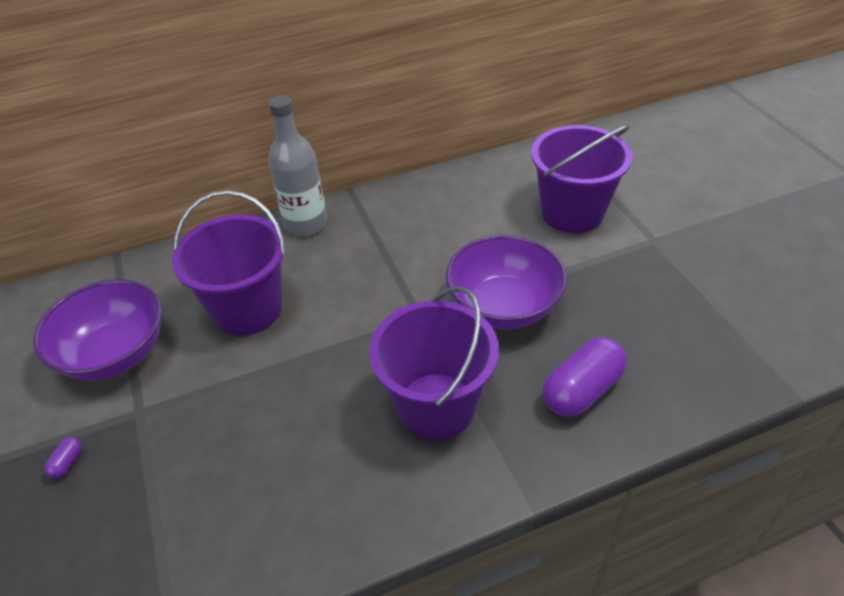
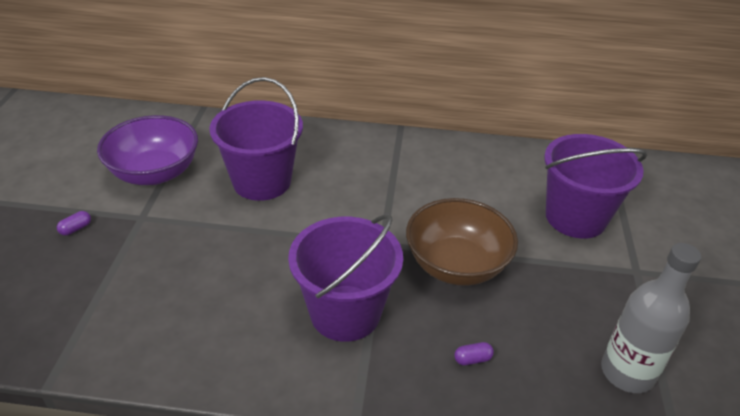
camera: 25 degrees right, 5 degrees down
(306, 224) = (348, 138): grey bottle -> grey bottle (627, 372)
(503, 307) = (456, 265): purple bowl -> brown bowl
(582, 390) = (472, 359): purple capsule -> purple capsule, size x0.42

